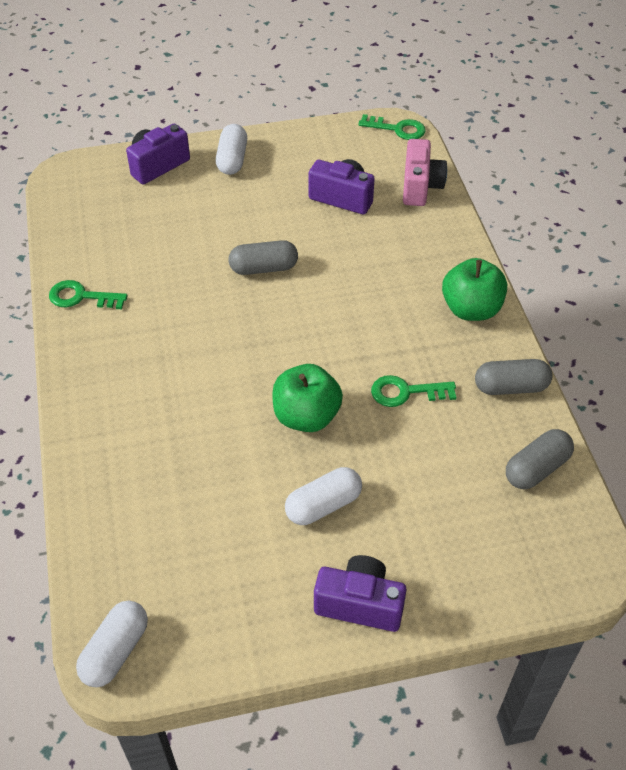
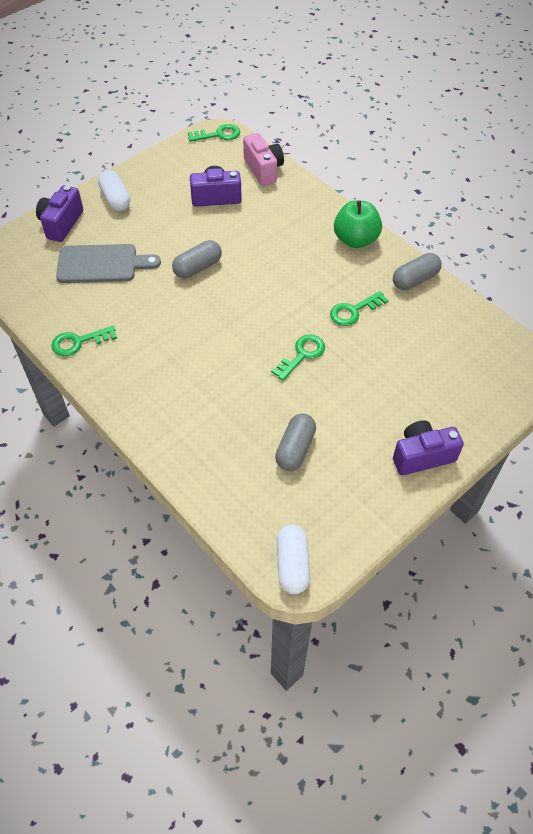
camera: 30 degrees left, 5 degrees up
(166, 224) = (102, 264): none -> grey cutting board
(306, 416) = (302, 355): green apple -> green key
(323, 505) = (355, 406): white capsule -> none
(536, 468) = (465, 323): grey capsule -> grey capsule (295, 449)

